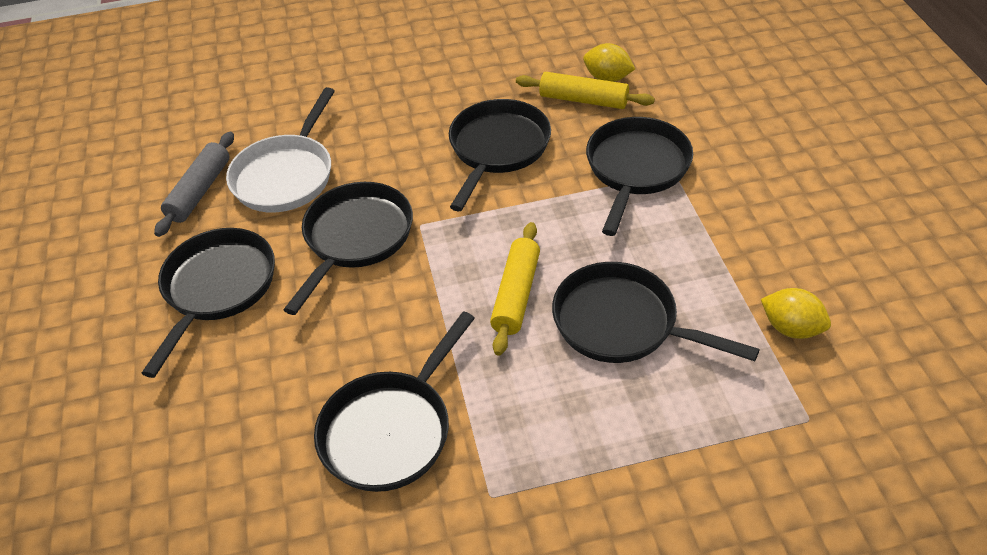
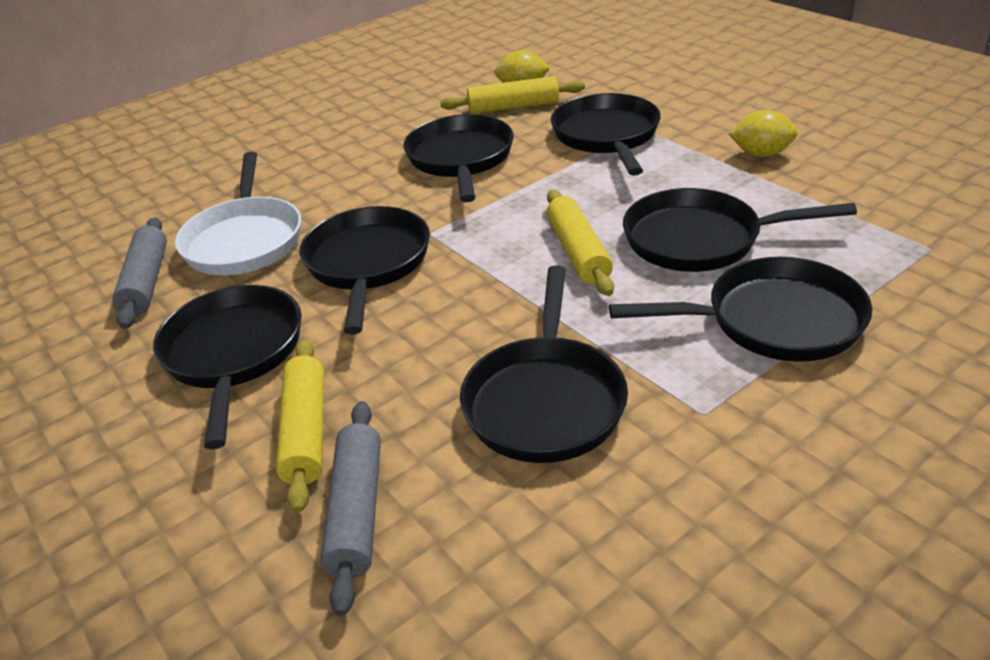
camera: 25 degrees left, 10 degrees down
(214, 464) = (357, 511): none -> grey rolling pin
(222, 381) = (306, 432): none -> yellow rolling pin
(612, 435) = (774, 321): none -> black pan
(791, 328) = (849, 195): yellow lemon -> yellow lemon (761, 154)

